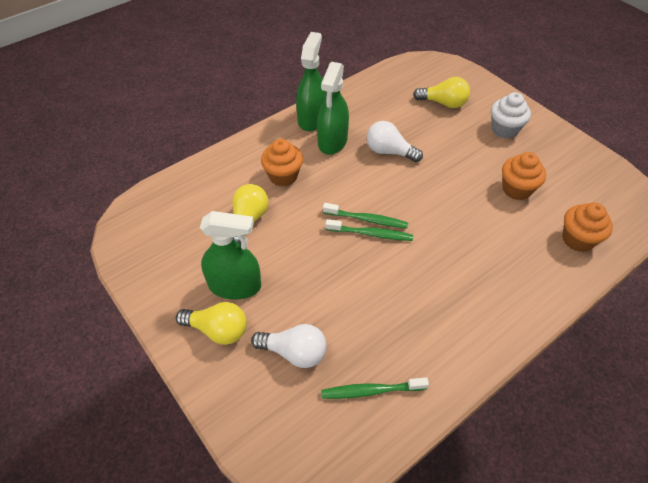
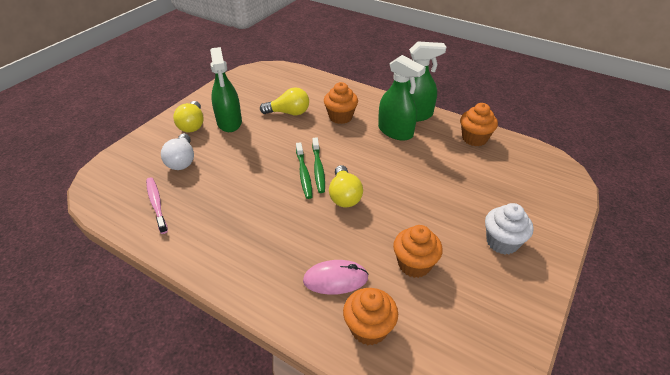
camera: 70 degrees right, 10 degrees down
(332, 141) = (395, 131): green spray bottle -> green spray bottle turned 135 degrees counterclockwise
(370, 93) = (474, 138): none -> orange cupcake
(371, 391) = (156, 204): green toothbrush -> pink toothbrush
(389, 151) = (406, 165): white light bulb -> none
(443, 103) = (504, 188): yellow light bulb -> yellow light bulb (344, 196)
(522, 247) = (335, 279): none -> pink mouse

